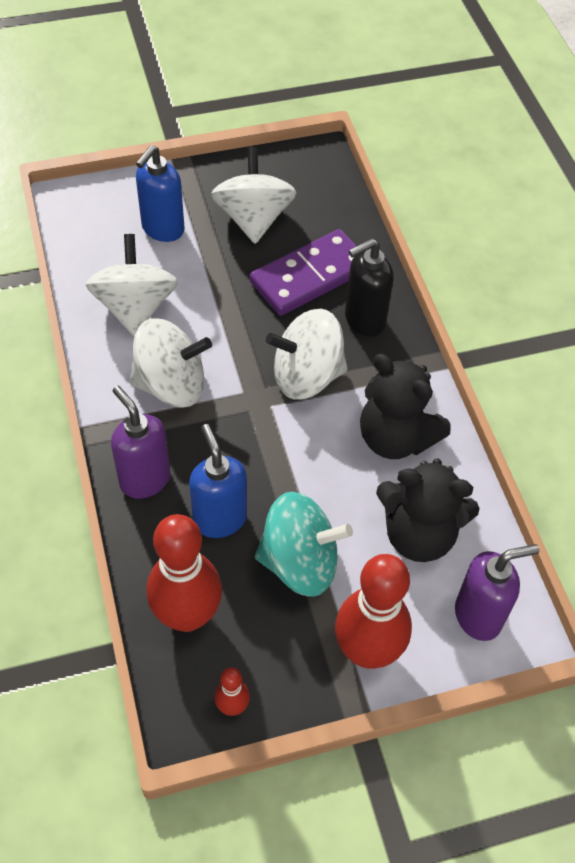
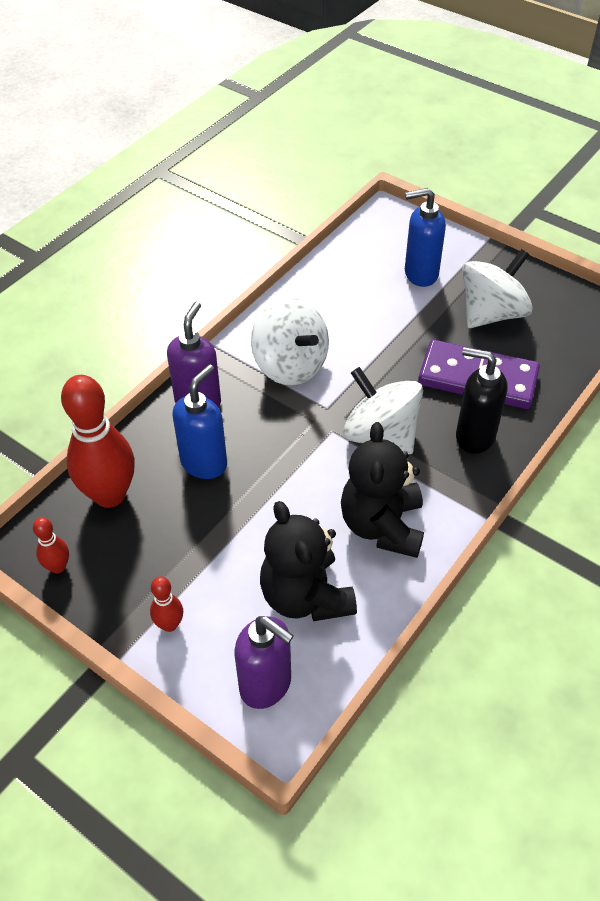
camera: 55 degrees right, 5 degrees down
(135, 308) = (335, 305): white spinning top -> none
(300, 562) = (210, 533): turquoise spinning top -> none
(367, 651) = (169, 624): red bowling pin -> red bowling pin, size x0.46

